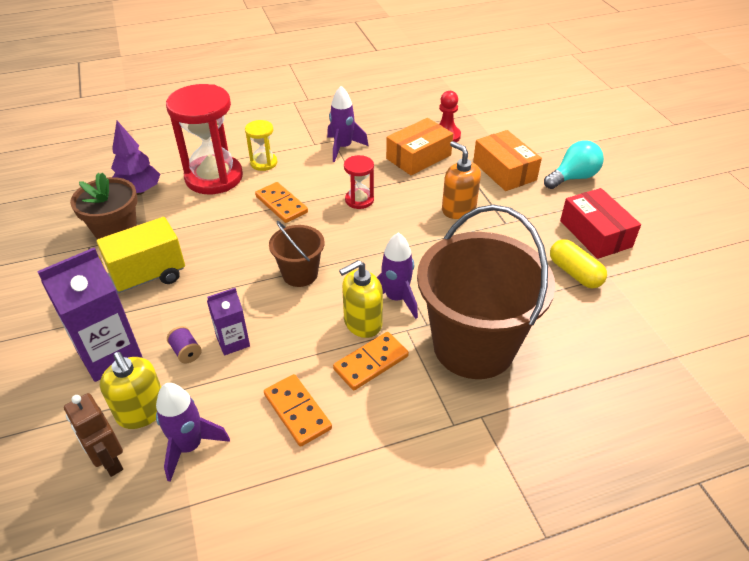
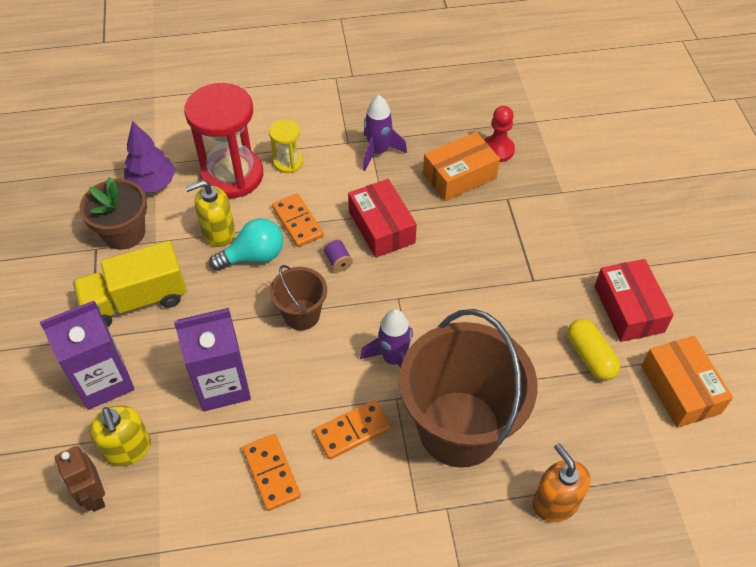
camera: 10 degrees right, 10 degrees up
(186, 352) = (176, 390): purple spool -> purple spool (338, 261)
(189, 446) = (167, 493): purple rocket -> none
(233, 341) = (222, 385): purple carton -> purple carton, size x1.80
(359, 200) = (381, 227): red hourglass -> red box
(362, 323) = (353, 383): yellow soap dispenser -> yellow soap dispenser (218, 232)
(458, 209) = (486, 255): orange soap dispenser -> orange soap dispenser (555, 502)
(504, 171) = (551, 208): orange box -> orange box (680, 389)
(573, 177) = (627, 229): turquoise light bulb -> turquoise light bulb (253, 256)

